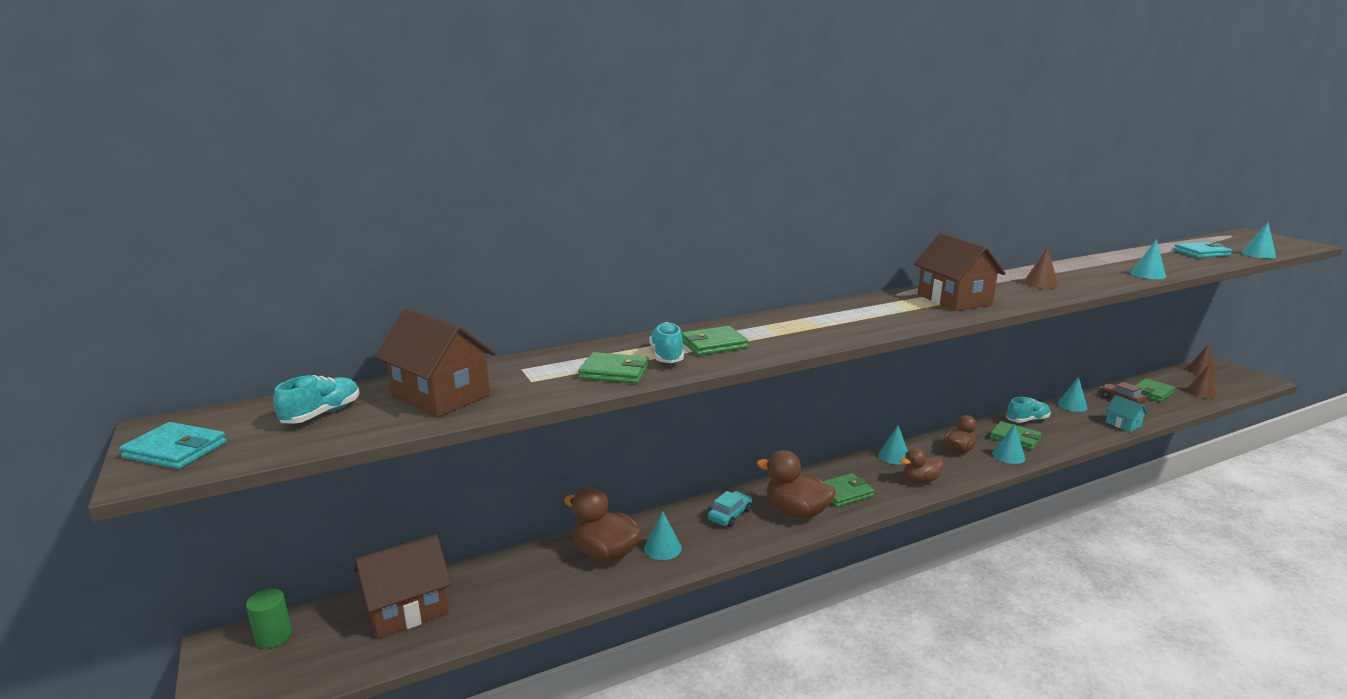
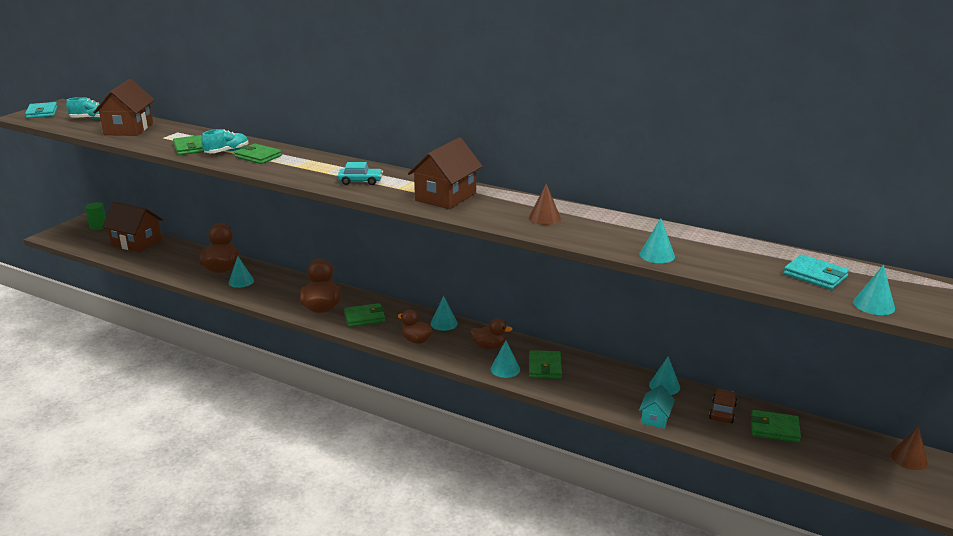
camera: 55 degrees right, 5 degrees up
(730, 515) = (296, 289): turquoise car -> turquoise car (360, 181)
(844, 493) = (364, 317): green wallet -> green wallet turned 45 degrees counterclockwise
(1027, 420) = (593, 368): turquoise shoe -> none
(1201, 392) = (828, 461): brown cone -> none

